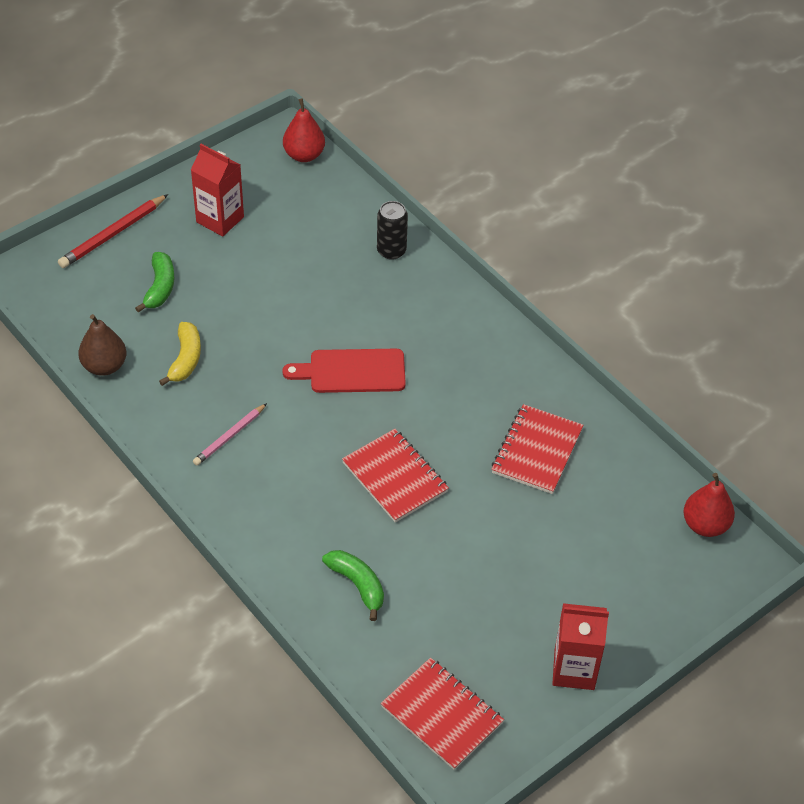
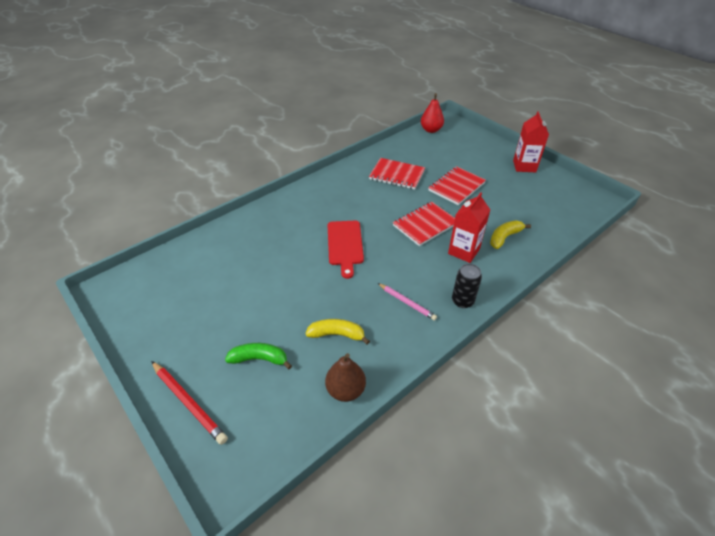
camera: 90 degrees left, 5 degrees down
(220, 219) = (188, 324): red carton -> red carton (463, 251)
(304, 155) = (131, 278): red pear -> none
(357, 585) = (504, 237): green banana -> yellow banana
(391, 251) = (240, 230): black can -> black can (462, 301)
(442, 715) = (570, 206): red notebook -> red notebook (456, 187)

